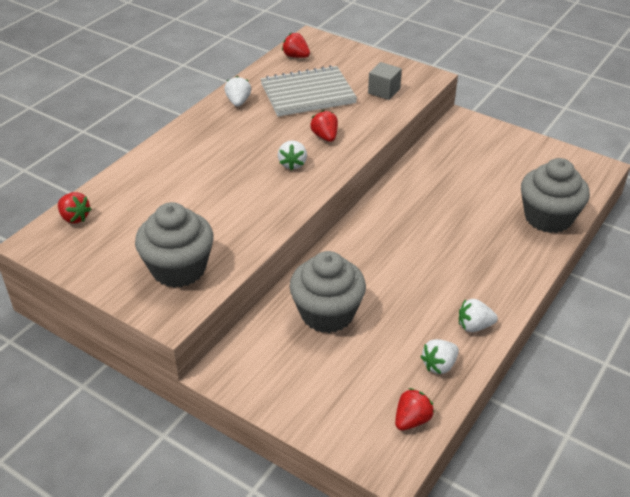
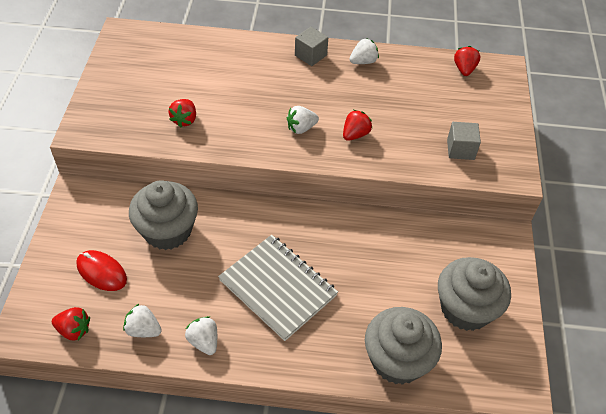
camera: 60 degrees right, 10 degrees up
(75, 218) = (158, 38): red strawberry -> red strawberry (184, 120)
(179, 268) = (133, 114): grey cupcake -> grey cupcake (465, 308)
(201, 128) = (310, 55): none -> grey cube
(308, 94) = (411, 99): grey notebook -> grey notebook (278, 288)
(349, 379) = (101, 272): none -> red mouse

